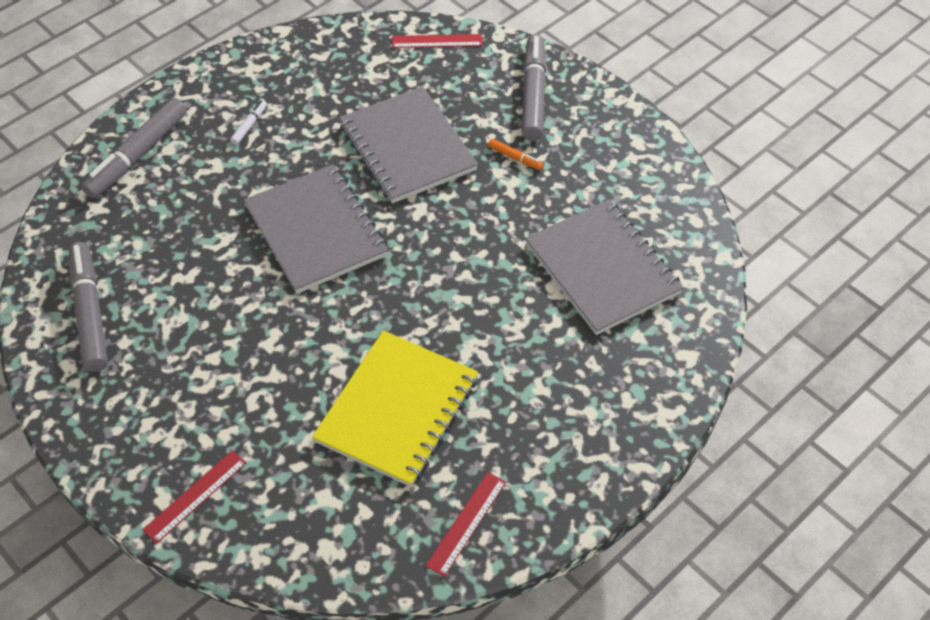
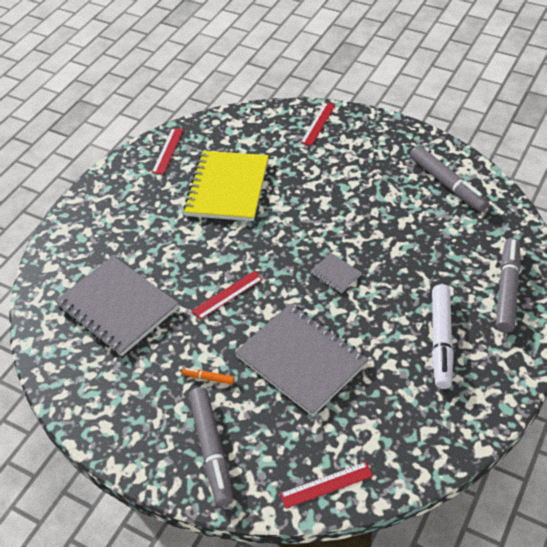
camera: 165 degrees right, 5 degrees down
(249, 125) = (441, 340): white marker -> white marker, size x2.26
(316, 231) = (335, 274): grey notebook -> grey notebook, size x0.42
(460, 244) = (227, 294): none -> red ruler

